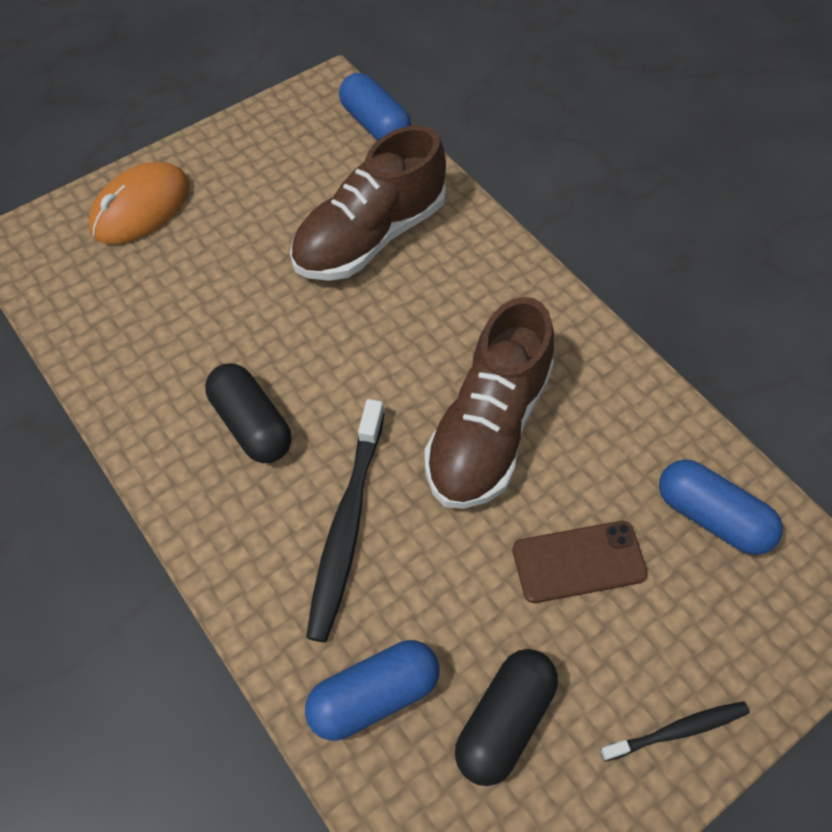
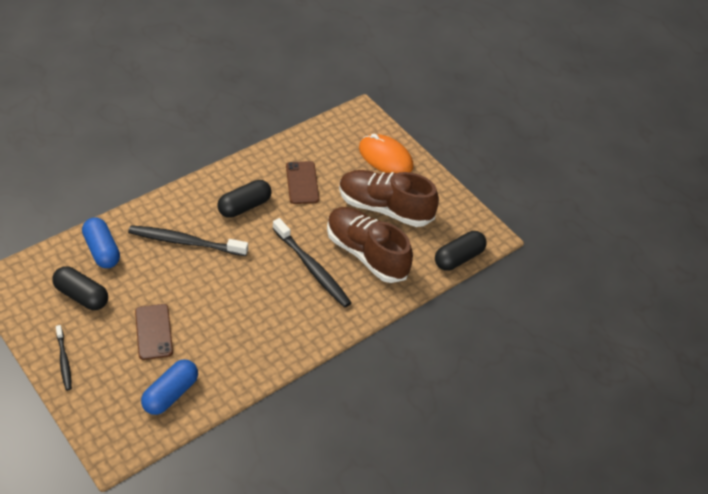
camera: 85 degrees right, 10 degrees down
(194, 331) = (302, 183): none -> brown phone
(375, 125) = (459, 258): blue capsule -> black capsule
(406, 311) = (312, 269): none -> black toothbrush
(488, 429) = (234, 300): brown shoe -> brown shoe (385, 208)

